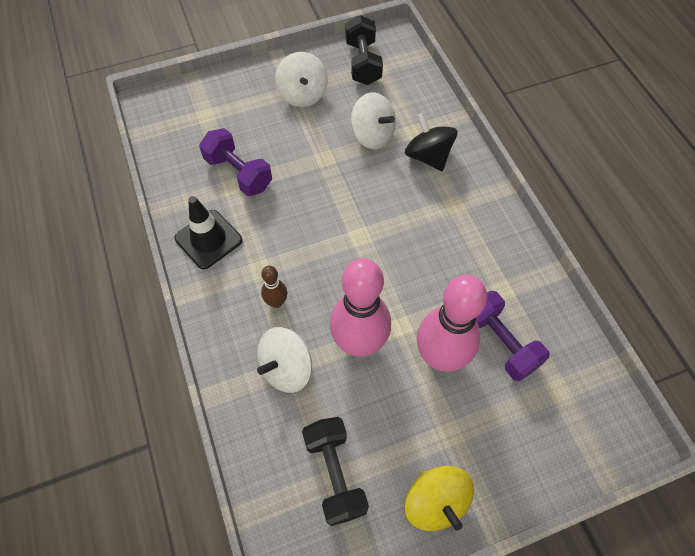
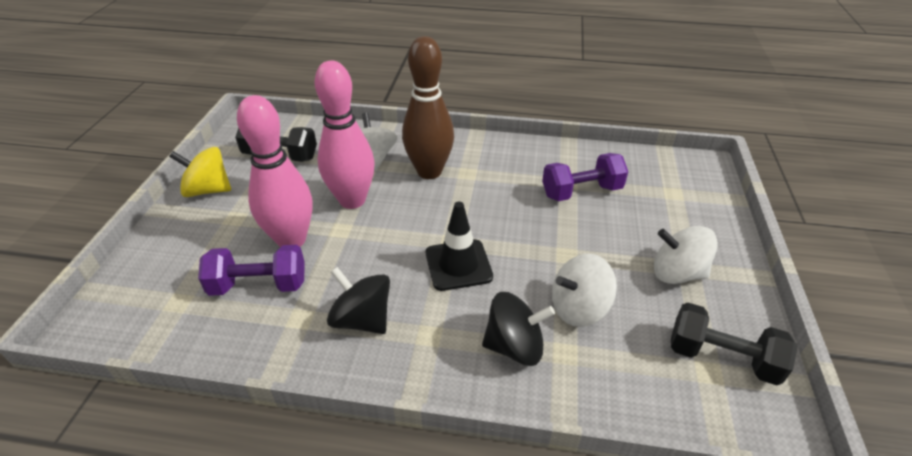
camera: 120 degrees right, 20 degrees down
(208, 239) = (518, 156): black traffic cone -> black traffic cone (458, 265)
(276, 302) = (429, 171): brown bowling pin -> brown bowling pin, size x2.19
(473, 250) = (362, 319): none -> black spinning top

